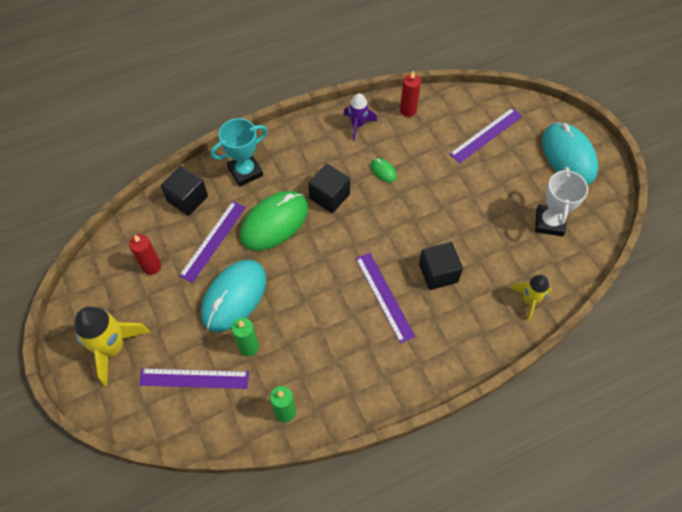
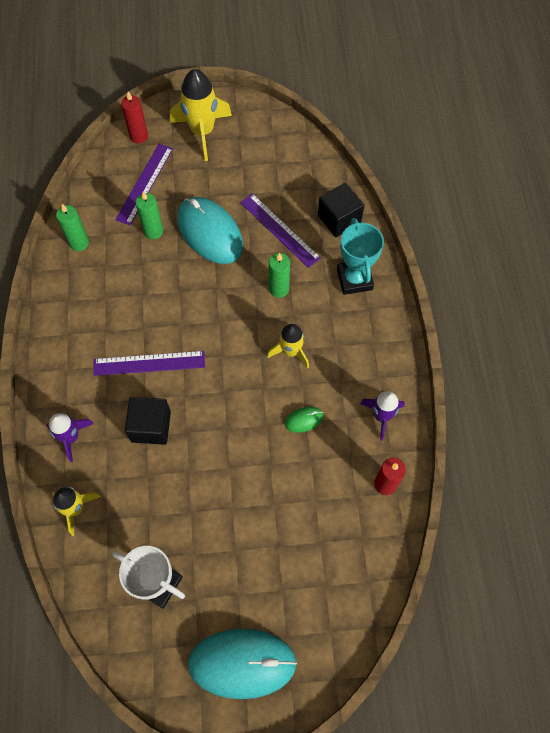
camera: 110 degrees right, 5 degrees up
(151, 266) = (272, 174): red candle -> red candle (139, 136)
(274, 222) = (279, 289): green mouse -> green candle
(329, 196) = (291, 351): black cube -> yellow rocket
(476, 330) = (71, 437): none -> purple rocket
(486, 135) = (314, 567): purple ruler -> none

